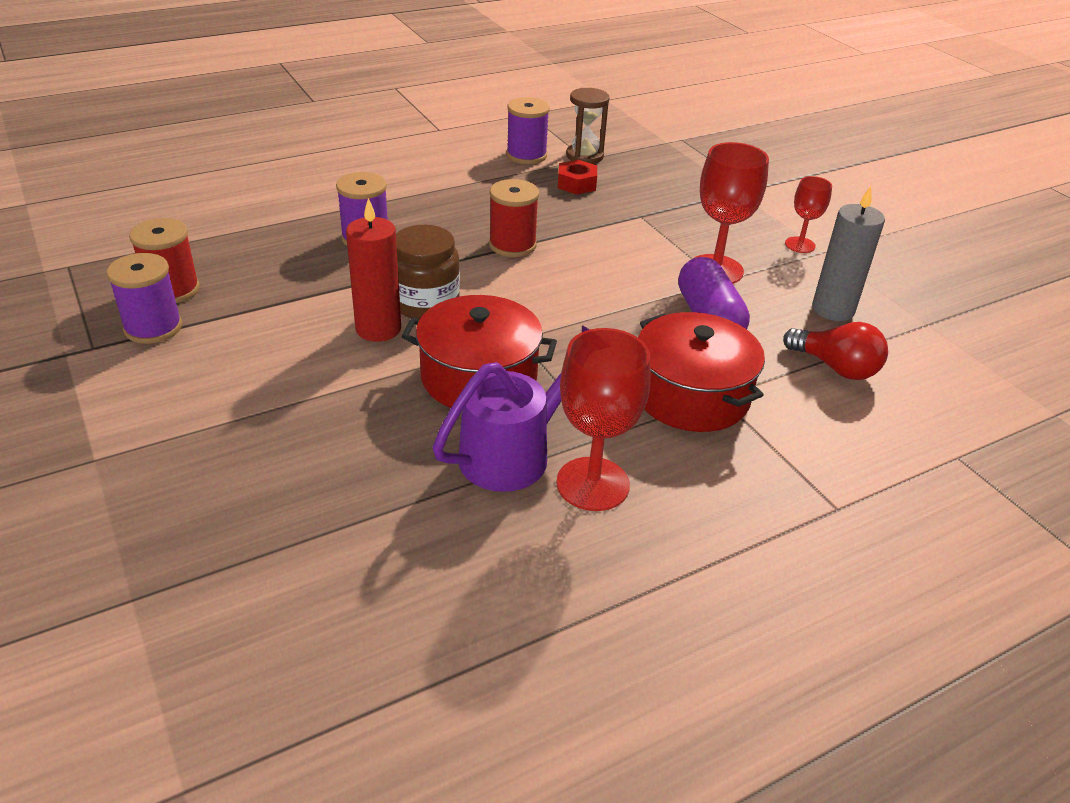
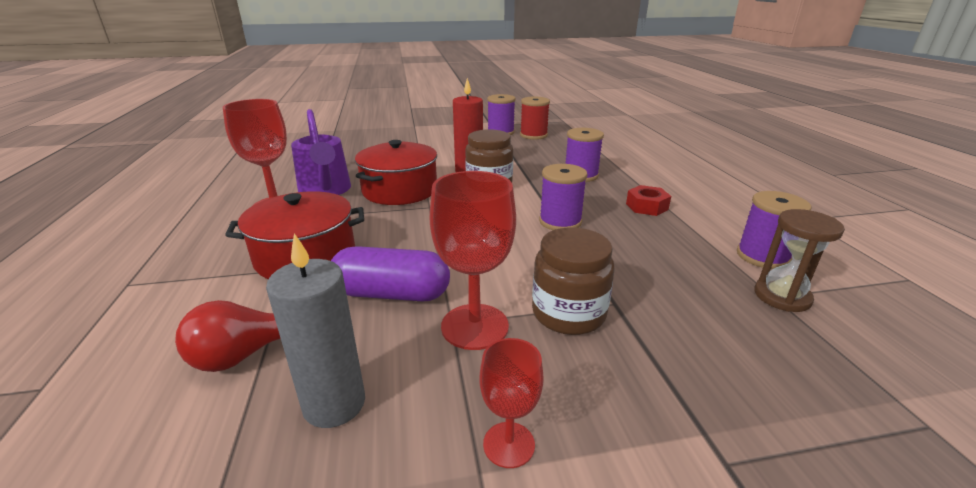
camera: 110 degrees right, 10 degrees down
(512, 245) = (560, 222): red spool -> purple spool
(576, 184) = (693, 275): red nut -> red nut (646, 206)
(668, 233) = (568, 313): none -> brown jar

